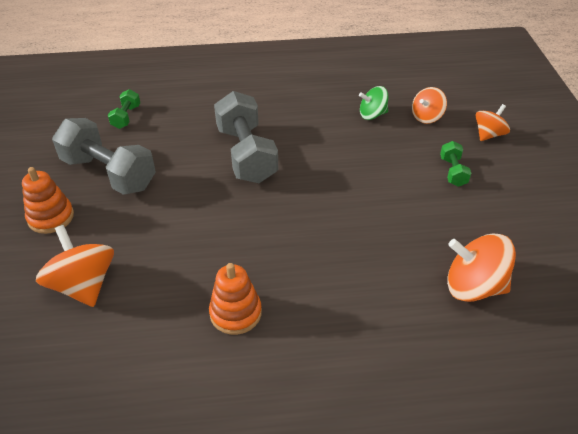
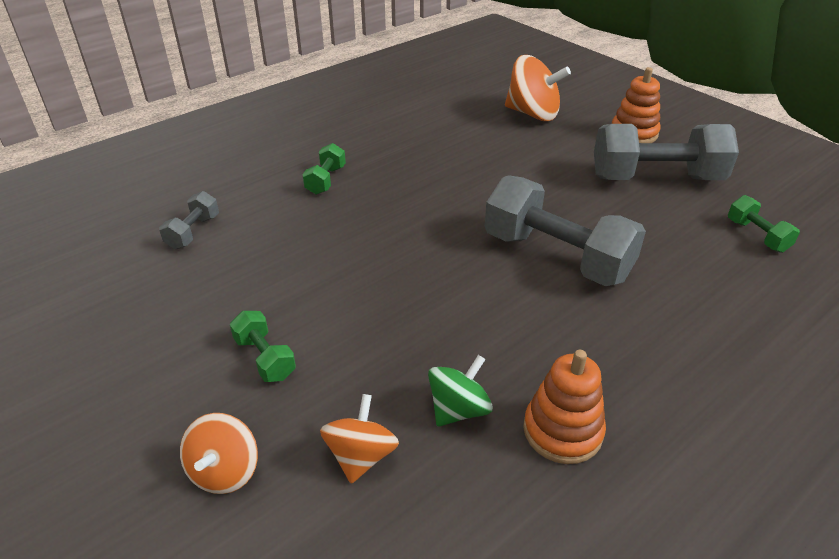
camera: 145 degrees right, 5 degrees down
(235, 313) = (400, 140): orange stacking toy -> orange stacking toy (562, 431)
(339, 293) = (325, 180): none -> green dumbbell
(473, 286) = (193, 232): orange spinning top -> grey dumbbell

